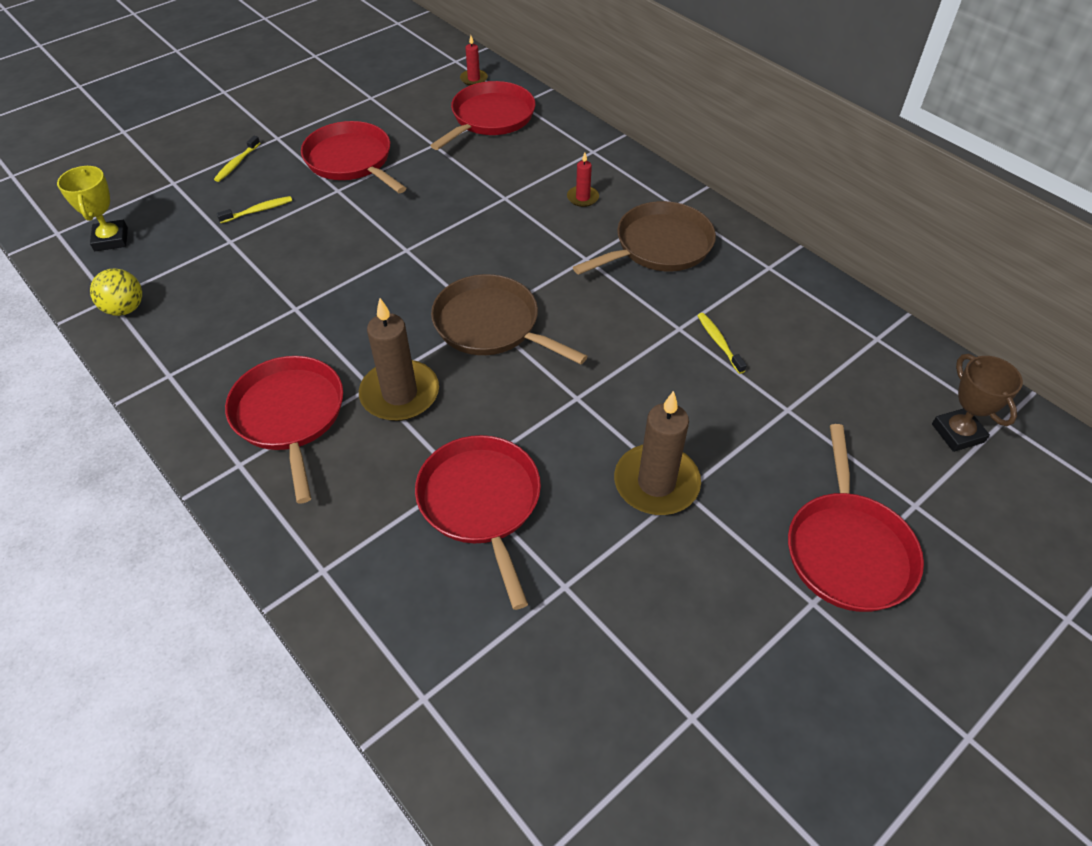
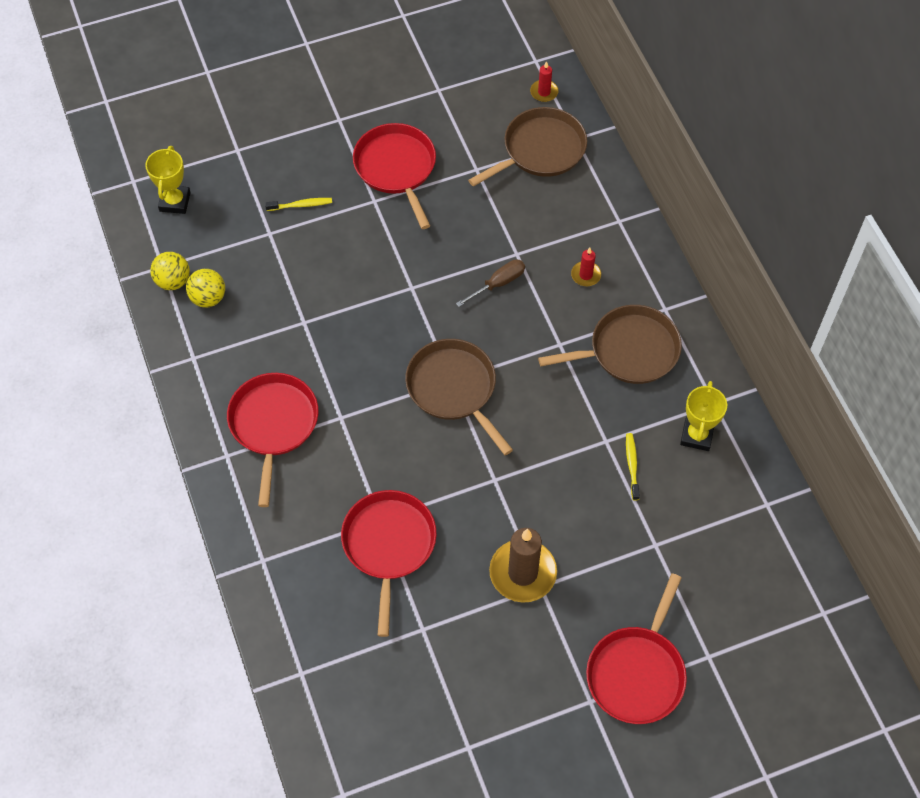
camera: 20 degrees right, 10 degrees up
(173, 314) = (208, 298): none -> yellow ball
(237, 163) = (296, 142): yellow toothbrush -> none
(400, 394) = (360, 432): brown candle -> none
(490, 118) = (540, 150): red pan -> brown pan
(497, 225) = (498, 283): none -> brown screwdriver
(769, 298) = (696, 435): none -> yellow trophy
(957, 433) = (779, 610): brown trophy -> none

